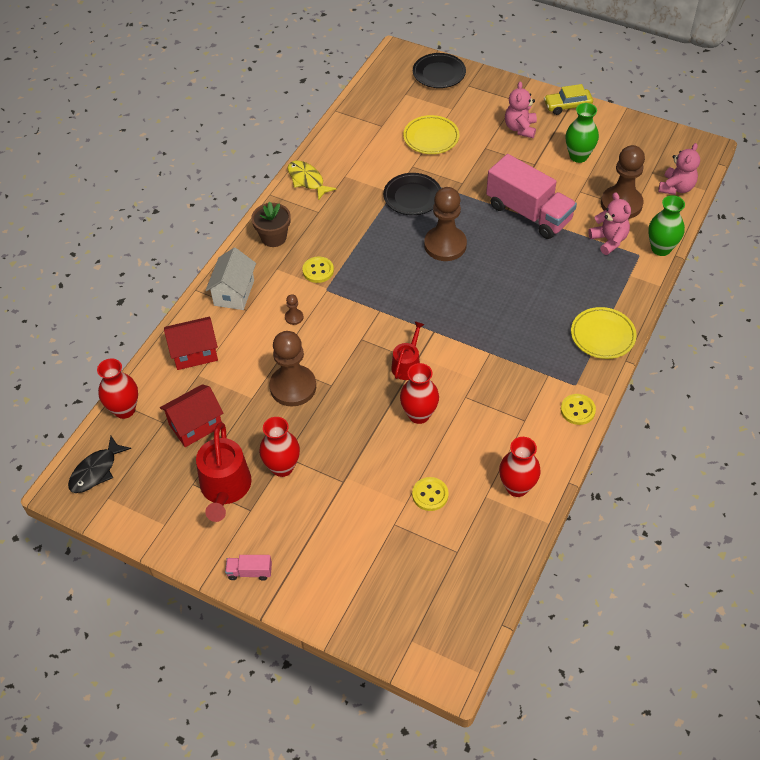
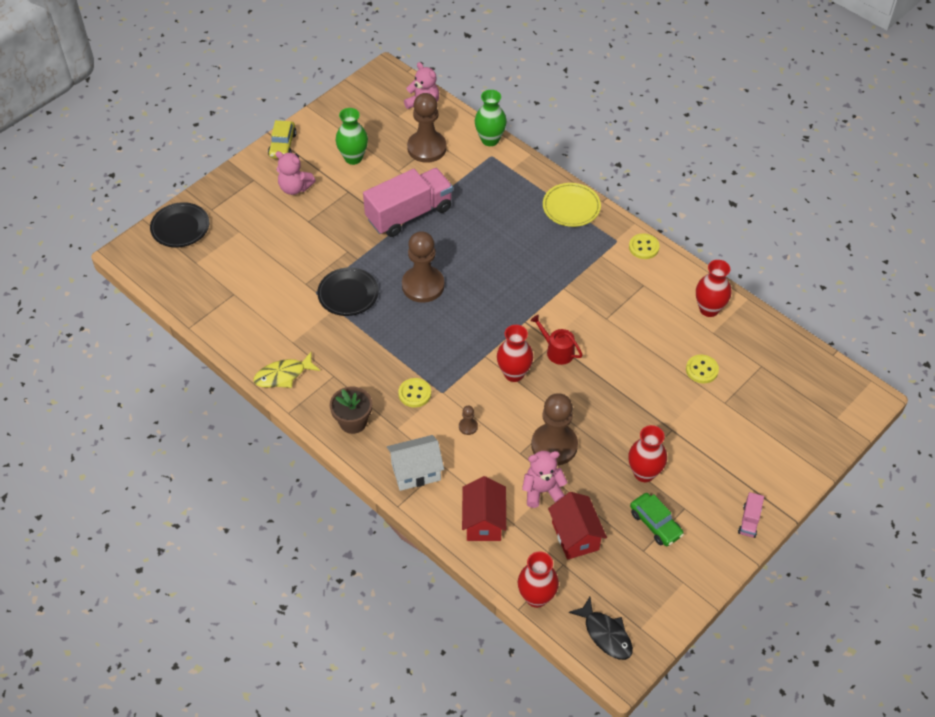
camera: 75 degrees left, 0 degrees up
(225, 488) = (655, 524): red watering can -> green car
(234, 293) = (416, 472): white house -> white house turned 45 degrees counterclockwise
(419, 415) = (616, 356): red vase -> red vase (514, 373)
(431, 137) = (272, 258): yellow plate -> none
(609, 240) = (466, 170): pink teddy bear -> pink teddy bear (542, 491)

